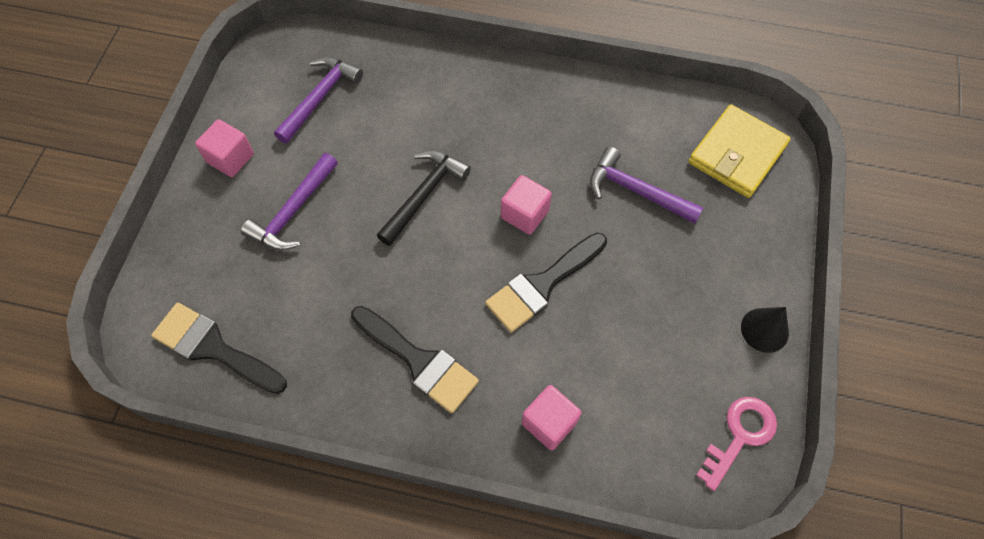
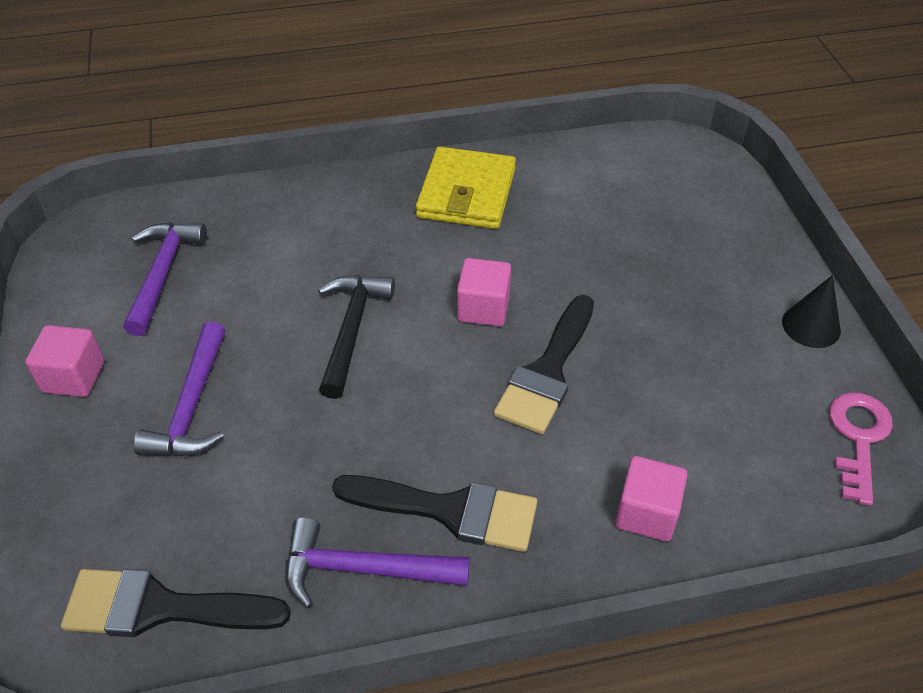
camera: 25 degrees left, 15 degrees down
(636, 191) = (592, 244): purple hammer -> purple hammer (363, 569)
(737, 154) = (673, 177): yellow wallet -> yellow wallet (466, 193)

